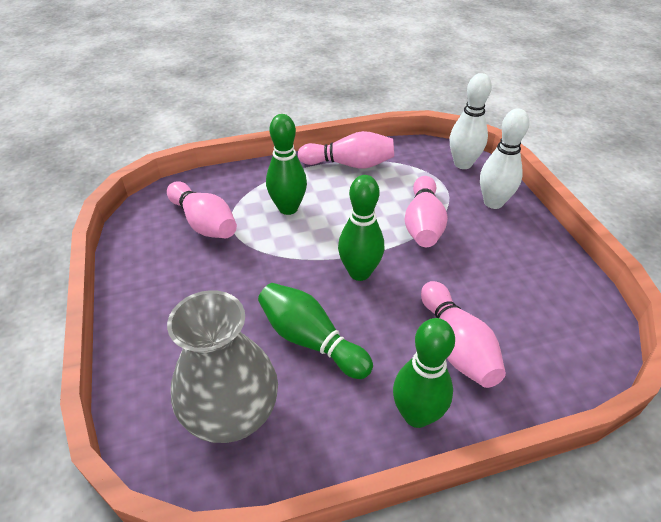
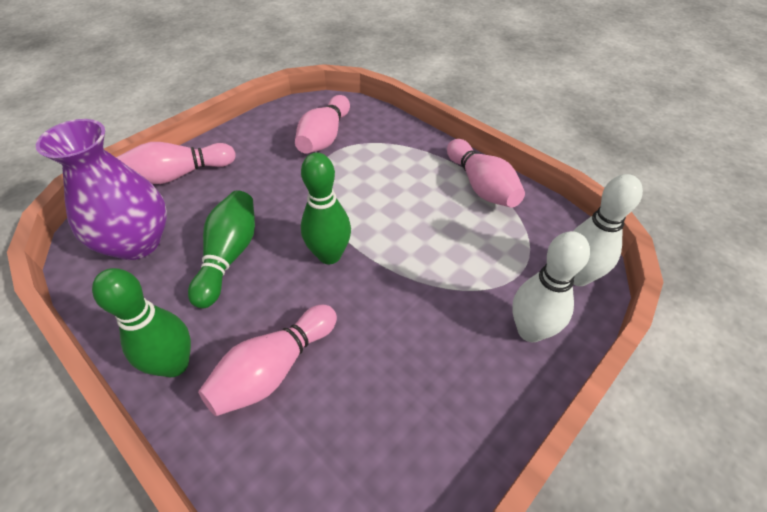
camera: 60 degrees right, 5 degrees up
(232, 414) = (137, 242): grey vase -> purple vase
(288, 208) = (380, 174): green bowling pin -> none
(423, 224) = (436, 278): pink bowling pin -> pink bowling pin (179, 175)

